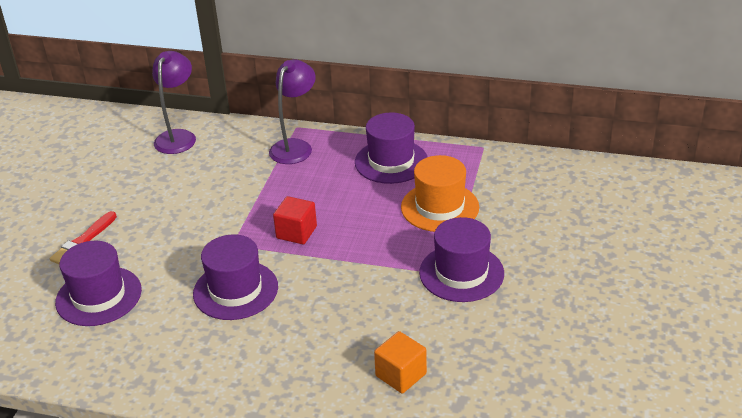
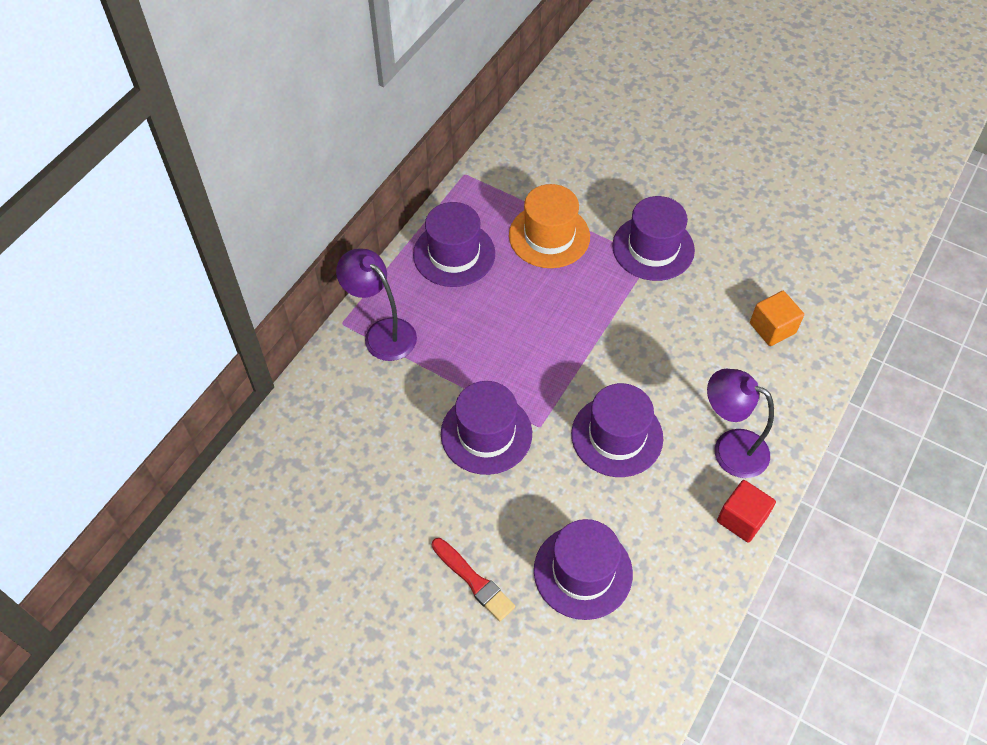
camera: 75 degrees left, 20 degrees up
(178, 137) = (298, 449): purple lamp -> purple lamp (730, 448)
(217, 218) = (486, 433): none -> purple hat
(296, 232) = (542, 364): red cube -> red cube (742, 519)

